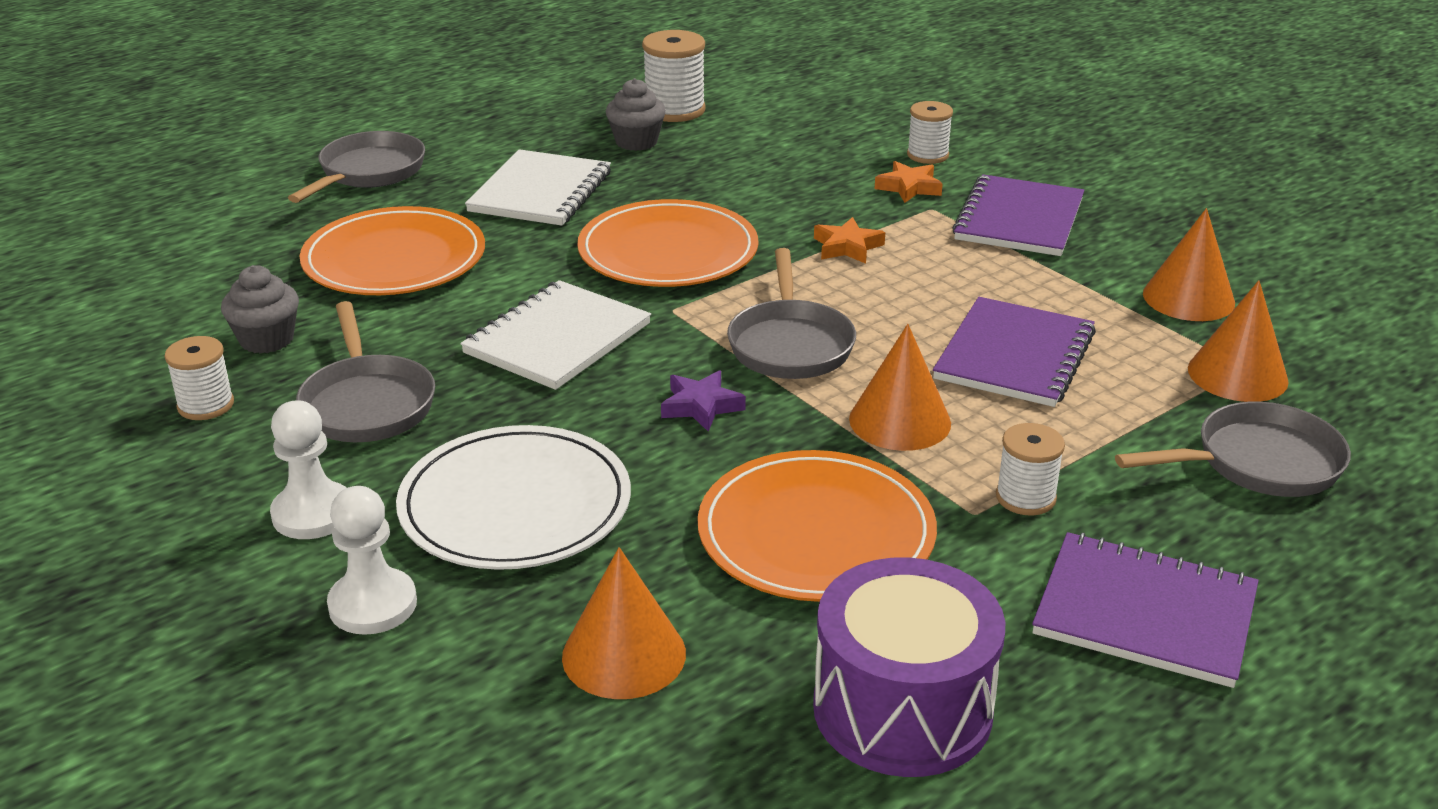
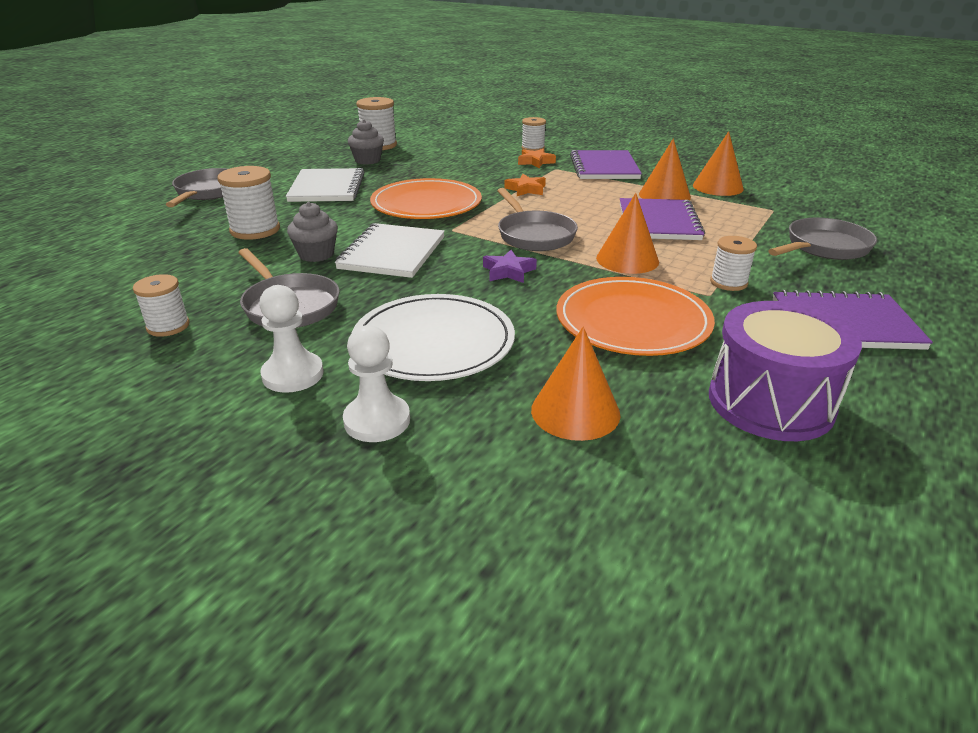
camera: 20 degrees left, 0 degrees up
(267, 339) = (192, 283): grey cupcake -> grey cupcake (316, 254)
(394, 259) = (255, 230): orange plate -> white spool
(1237, 374) = (773, 213): orange cone -> orange cone (664, 195)

